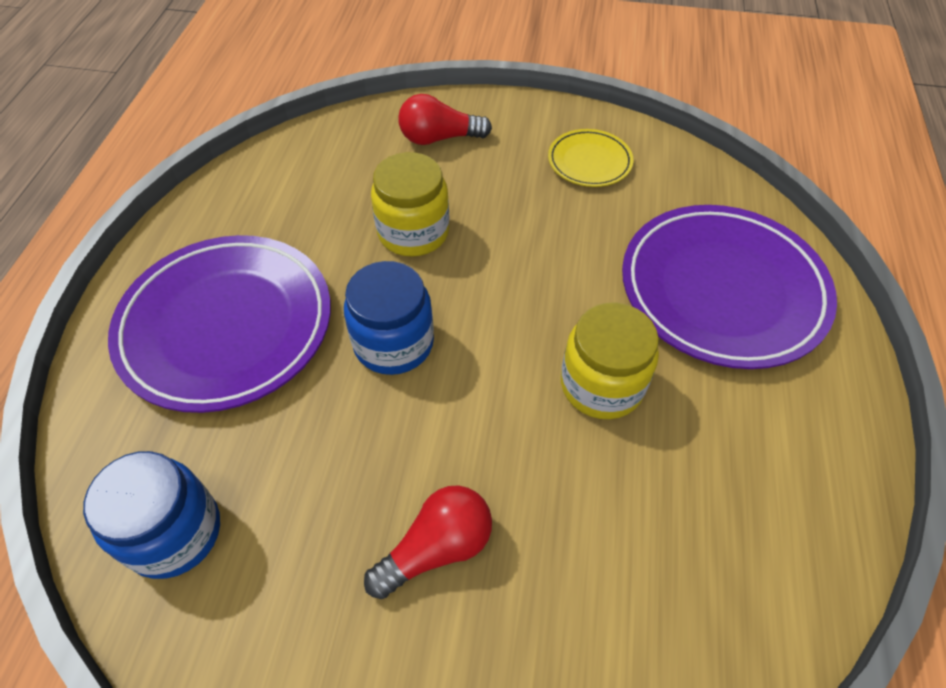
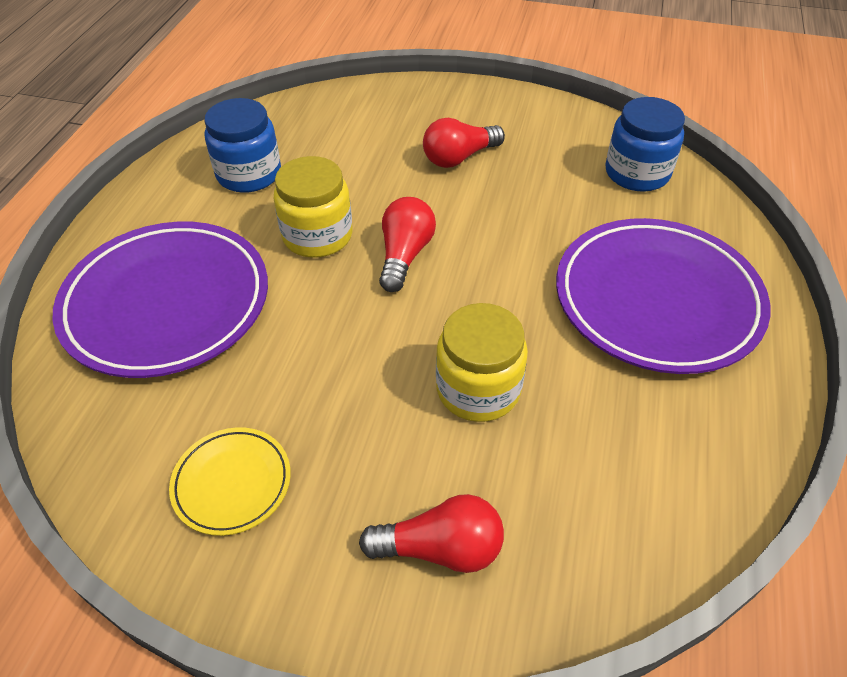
camera: 175 degrees left, 5 degrees down
(393, 343) = (494, 276): blue jar -> blue jar (249, 174)
(494, 364) = (405, 255): none -> red light bulb

